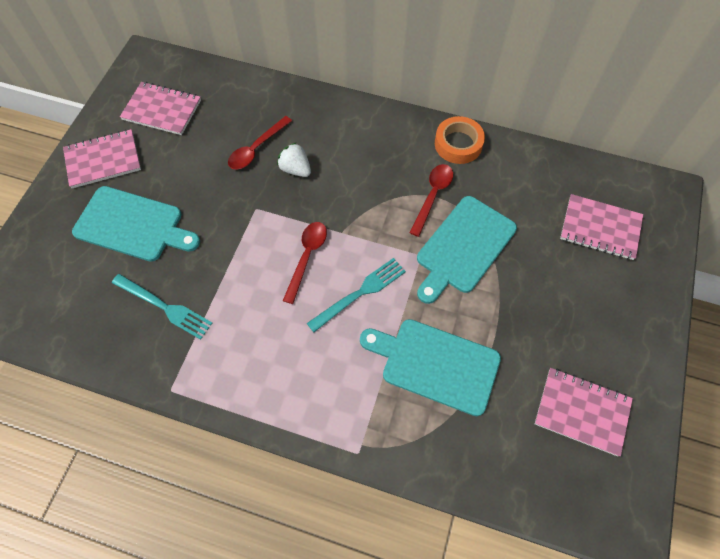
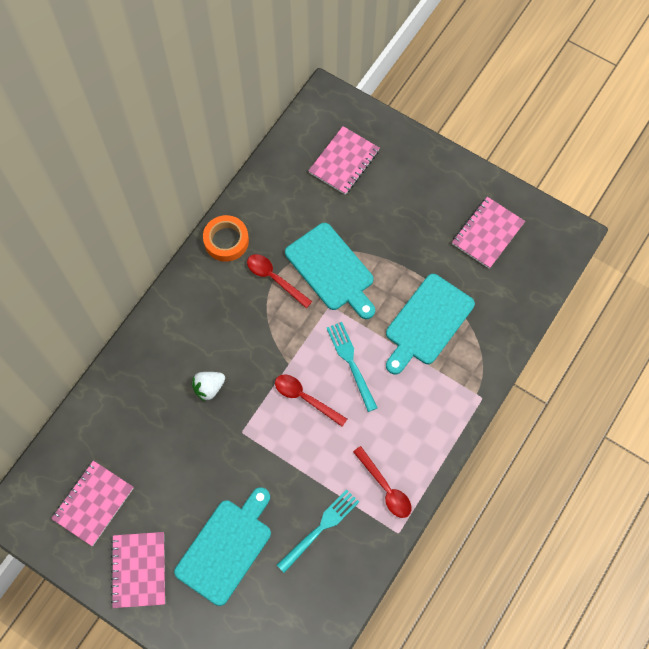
camera: 75 degrees left, 5 degrees up
(256, 149) = (173, 419): red spoon -> red spoon (385, 488)

